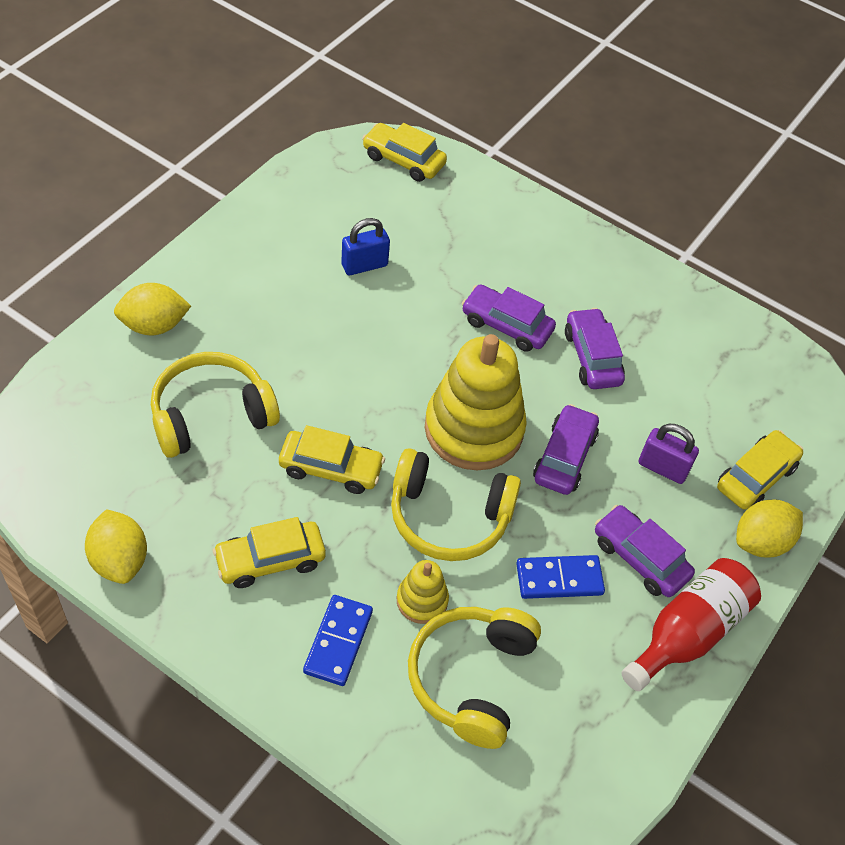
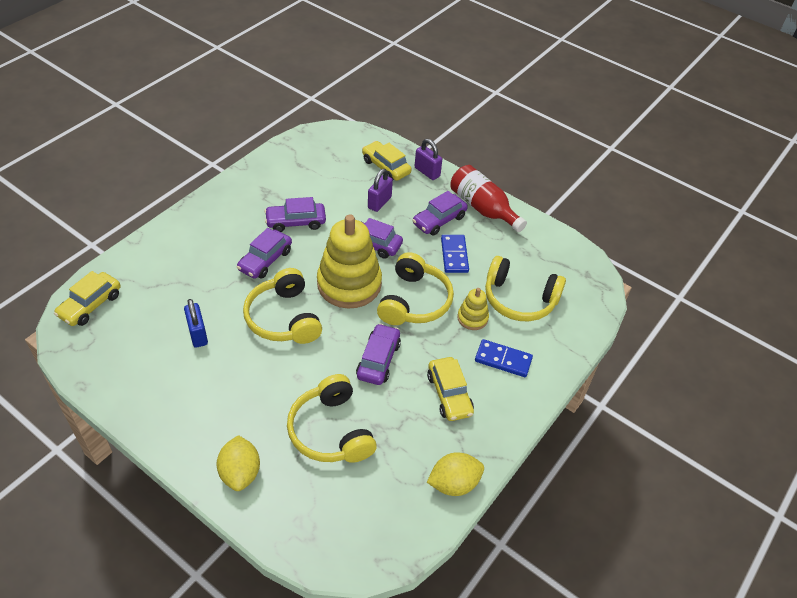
camera: 85 degrees left, 5 degrees down
(331, 468) = (378, 360): yellow car -> purple car
(400, 354) = (284, 318): none -> yellow headphones
(761, 542) = (427, 172): yellow lemon -> purple padlock

